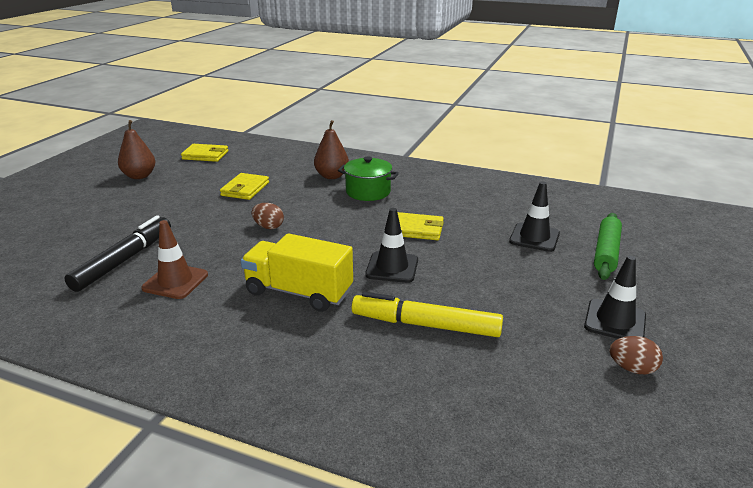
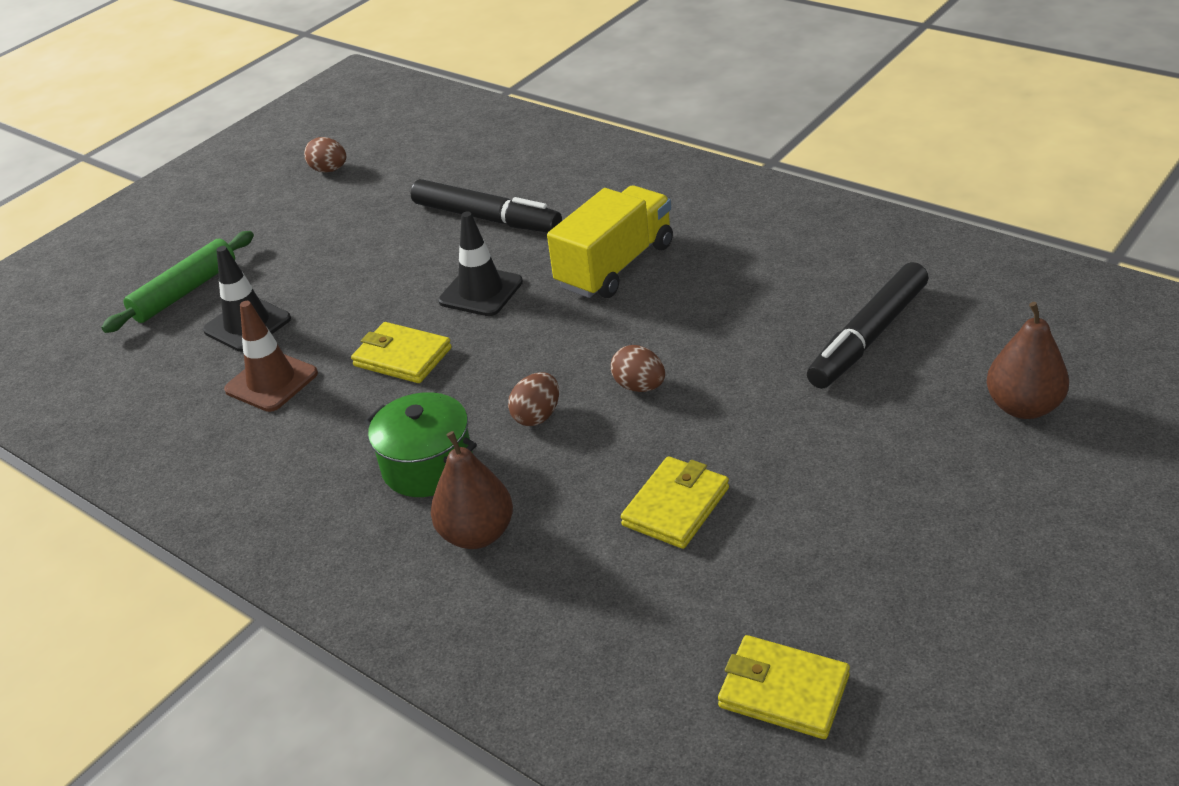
camera: 160 degrees left, 10 degrees up
(139, 176) = (938, 596): brown pear -> brown pear (1023, 407)
(175, 281) = (780, 293): brown traffic cone -> brown traffic cone (271, 382)
(299, 292) = (615, 266): yellow truck -> yellow truck turned 90 degrees counterclockwise
(322, 211) = (537, 416): none -> brown egg
(425, 325) = (486, 218): yellow marker -> black marker
(615, 321) = (290, 209): black traffic cone -> none

